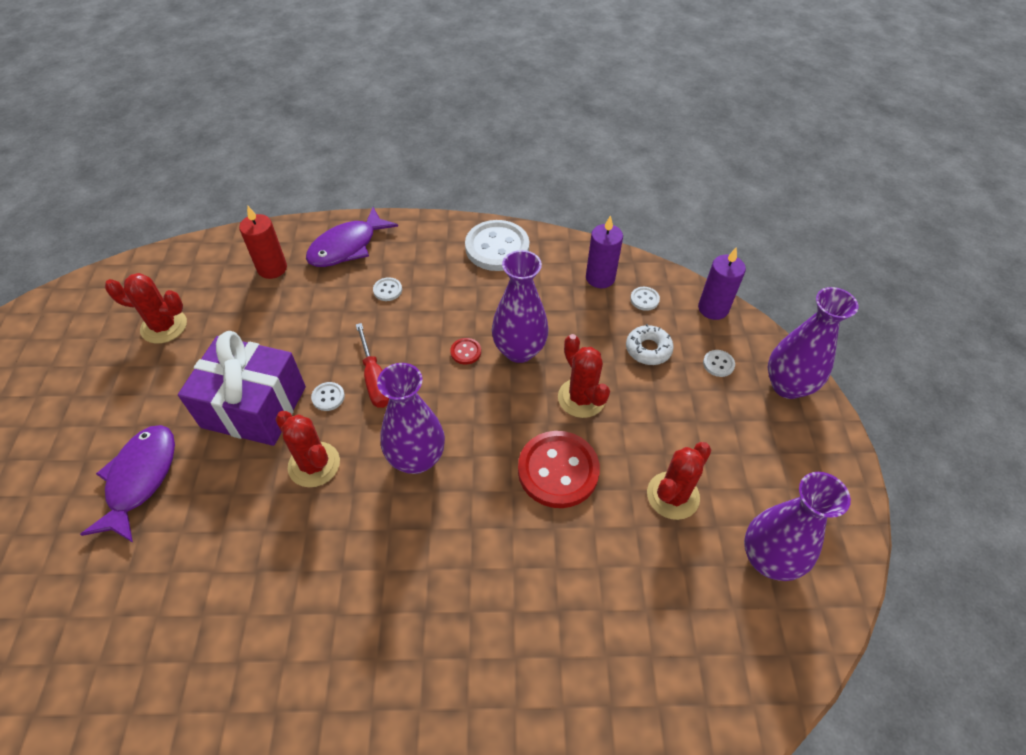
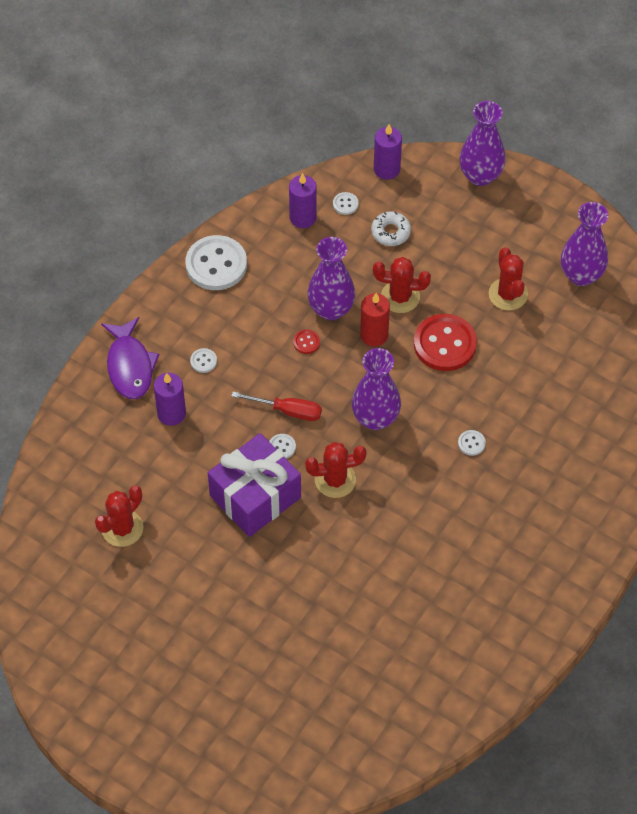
camera: 55 degrees left, 5 degrees up
(140, 479) = (268, 588): purple fish -> none
(272, 268) = (113, 429): red candle -> red candle (374, 335)
(314, 297) = (171, 413): none -> purple candle
(718, 364) = (434, 201): white button -> white button (471, 443)

